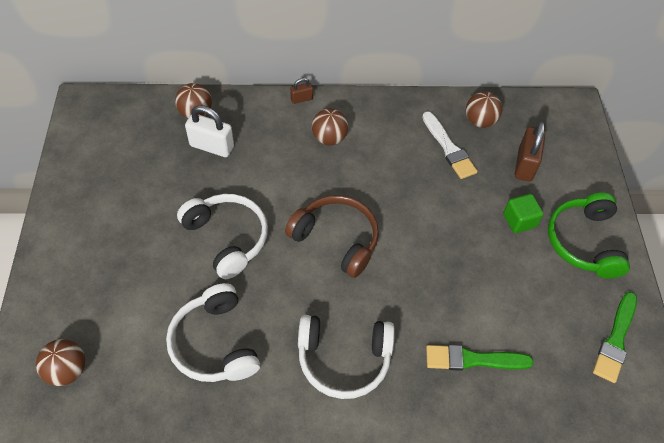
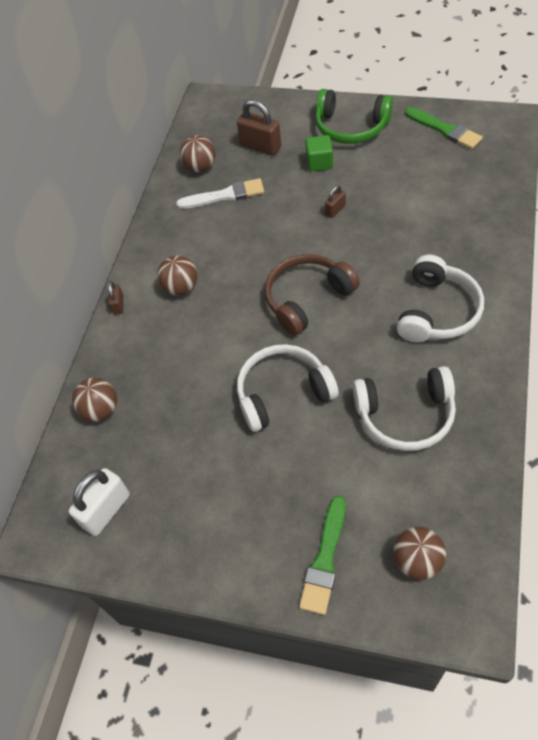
camera: 65 degrees left, 0 degrees up
(212, 146) = (155, 397): white padlock -> white padlock (106, 510)
(456, 245) = (335, 210): none -> brown padlock
(473, 359) = (450, 220): green brush -> green brush (325, 559)

